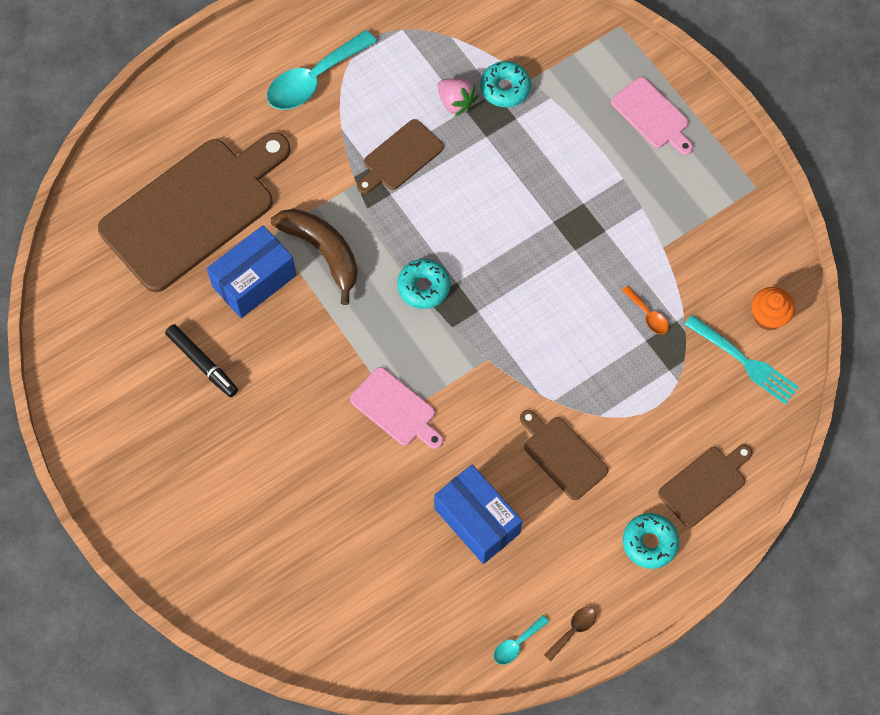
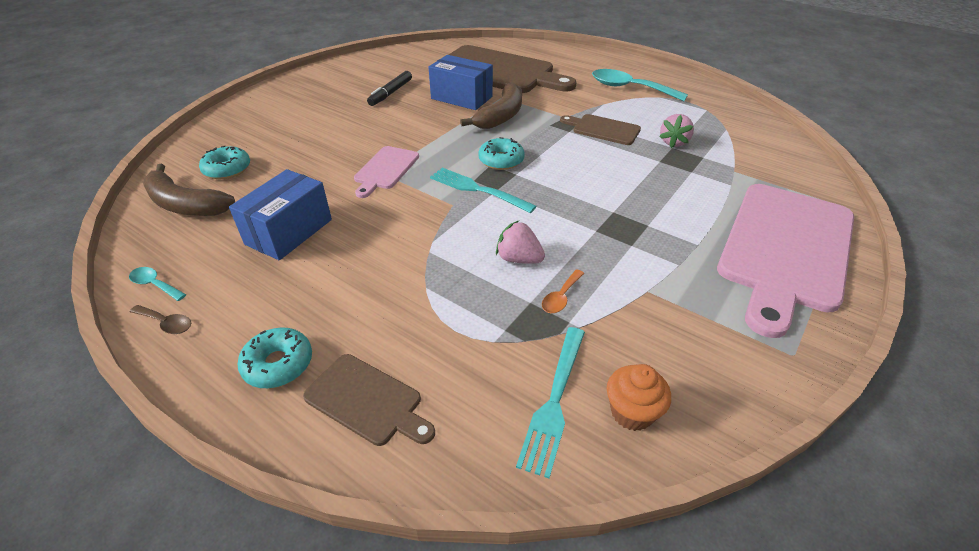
camera: 70 degrees right, 25 degrees down
(387, 623) = (185, 204): none -> brown banana
(470, 328) = (478, 189): none -> turquoise fork
(505, 88) = (712, 161): turquoise donut -> turquoise donut (227, 169)
(562, 455) = (372, 270): brown cutting board -> none
(590, 329) = (519, 259): none -> pink strawberry
(652, 116) = (785, 249): pink cutting board -> pink cutting board, size x2.12

